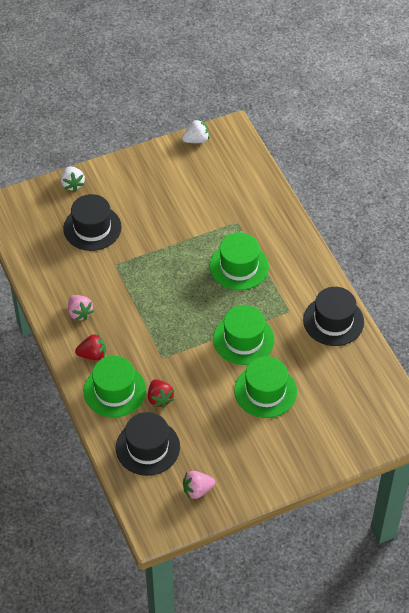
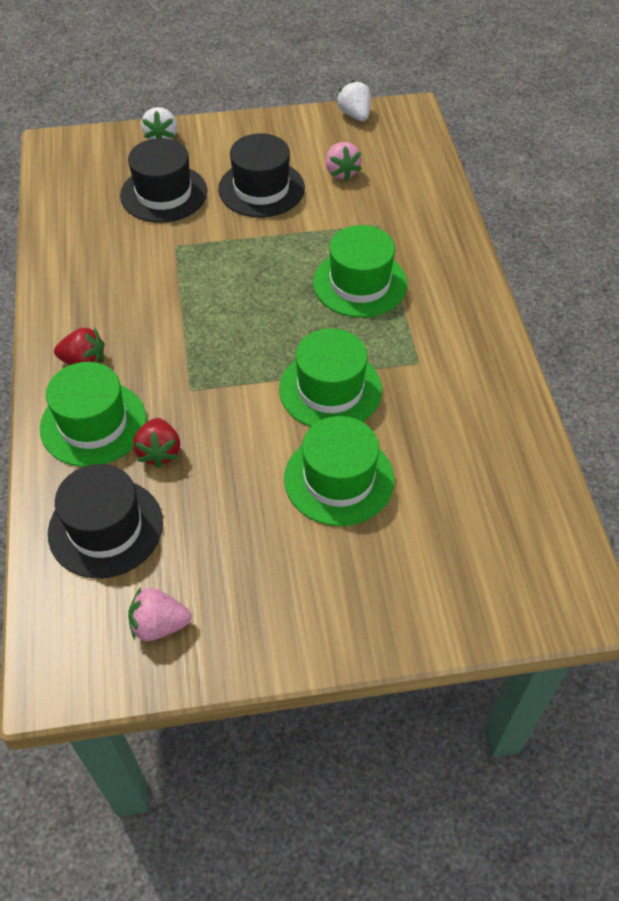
camera: 15 degrees right, 0 degrees up
(79, 313) = (93, 300): pink strawberry -> pink strawberry (341, 172)
(196, 140) = (355, 115): white strawberry -> white strawberry turned 105 degrees counterclockwise
(333, 321) = (487, 392): black hat -> black hat (261, 188)

